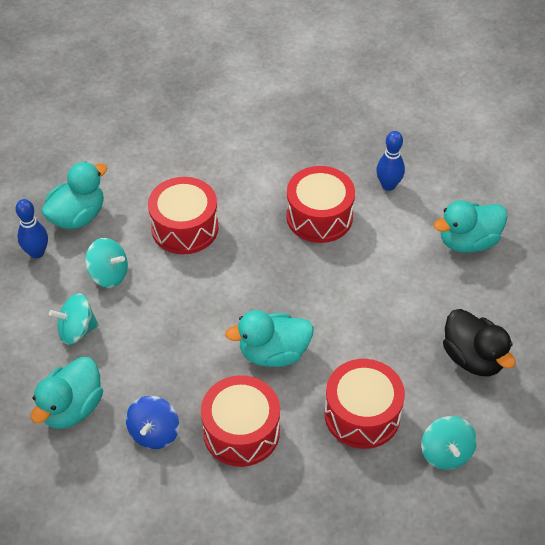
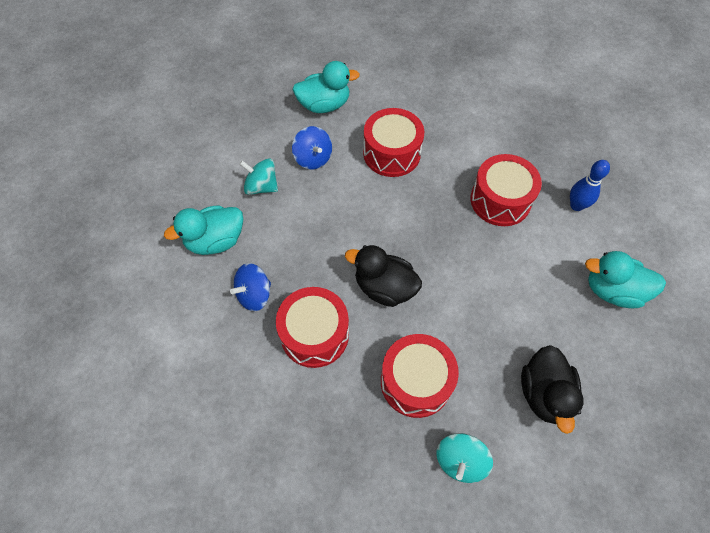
camera: 35 degrees right, 10 degrees up
(37, 253) = (278, 116): blue bowling pin -> none
(109, 274) = (313, 158): turquoise spinning top -> blue spinning top
(273, 353) = (384, 287): turquoise duck -> black duck

